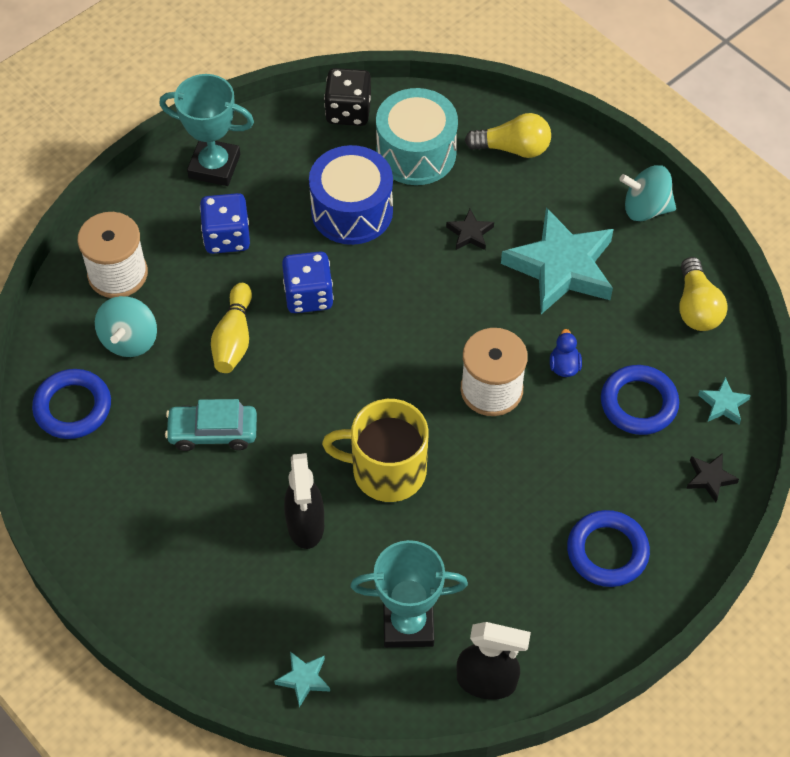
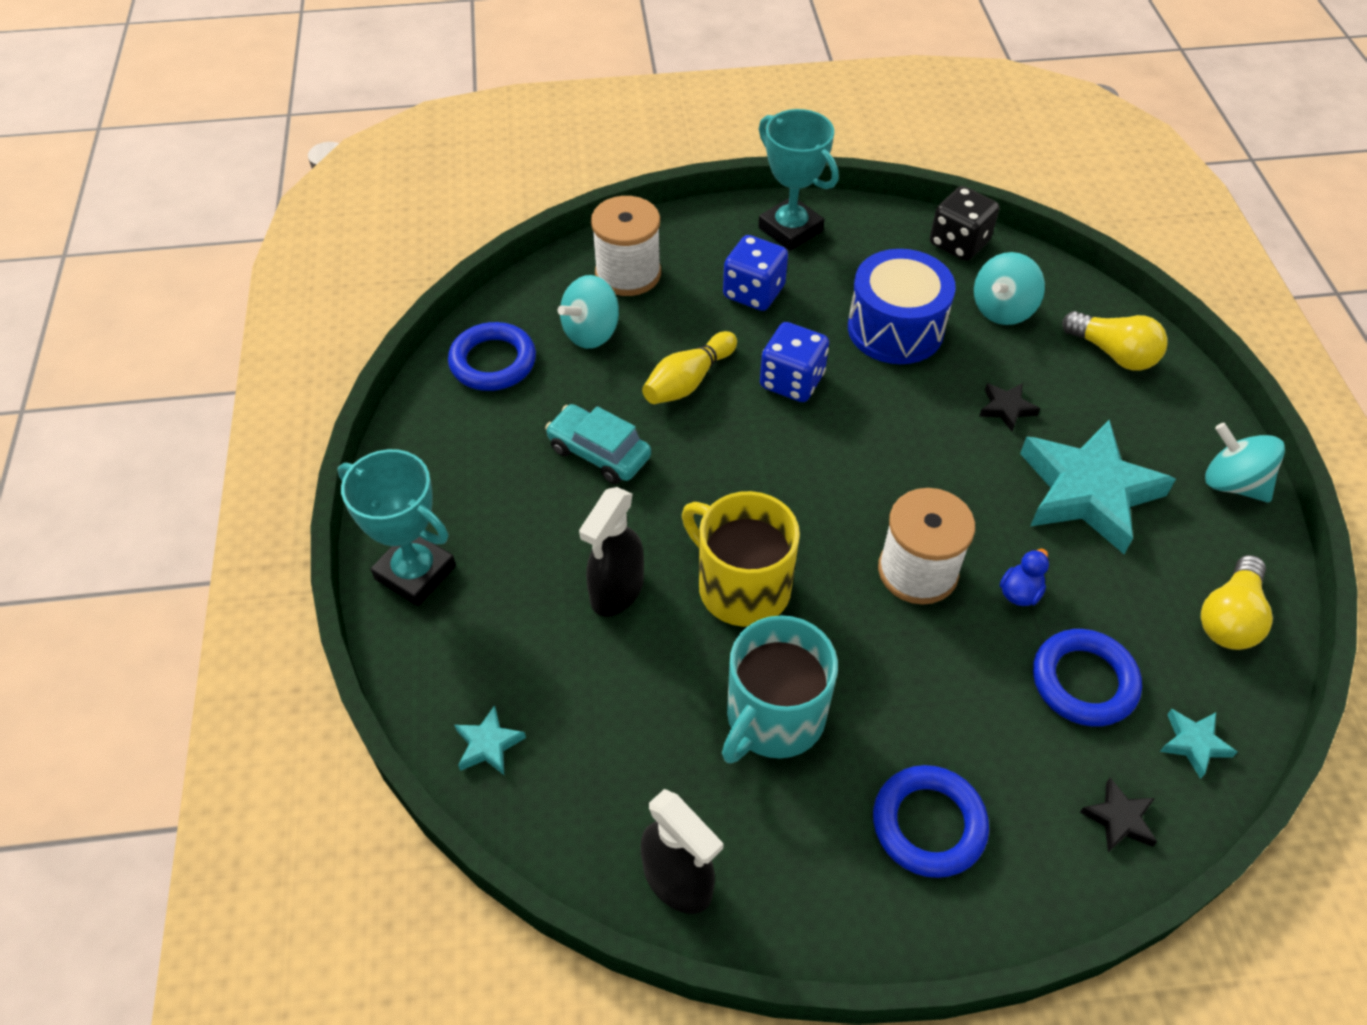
camera: 35 degrees right, 5 degrees down
(408, 624) = (641, 758): turquoise trophy -> turquoise trophy (415, 572)
(416, 153) = (1002, 309): turquoise drum -> turquoise spinning top
(470, 545) = (774, 717): none -> turquoise mug

